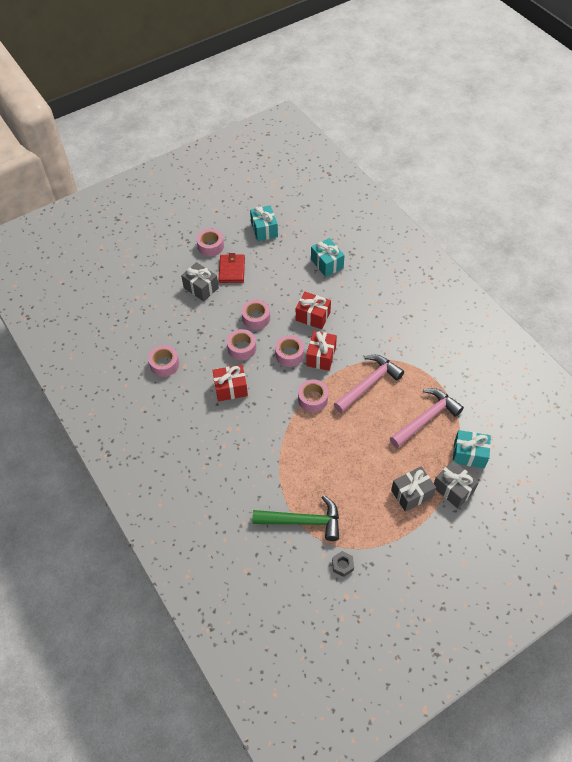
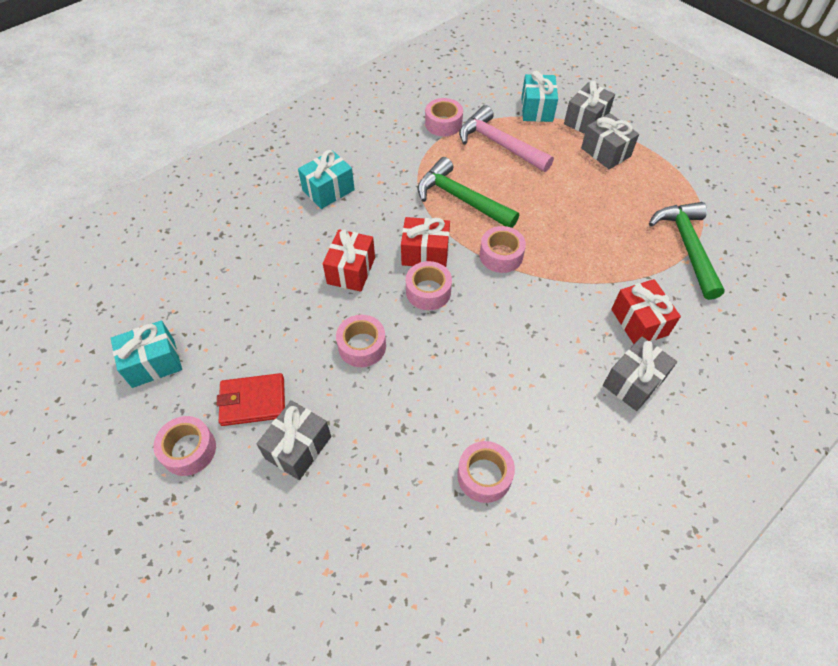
camera: 100 degrees left, 0 degrees up
(201, 451) = (633, 382): none -> grey gift
(231, 388) = (509, 360): red gift -> red gift (639, 322)
(242, 348) = (427, 357): pink tape -> pink tape (443, 124)
(327, 264) = (241, 263): turquoise gift -> turquoise gift (328, 190)
(342, 565) = (723, 204): grey nut -> none
(369, 384) = (461, 199): pink hammer -> green hammer

